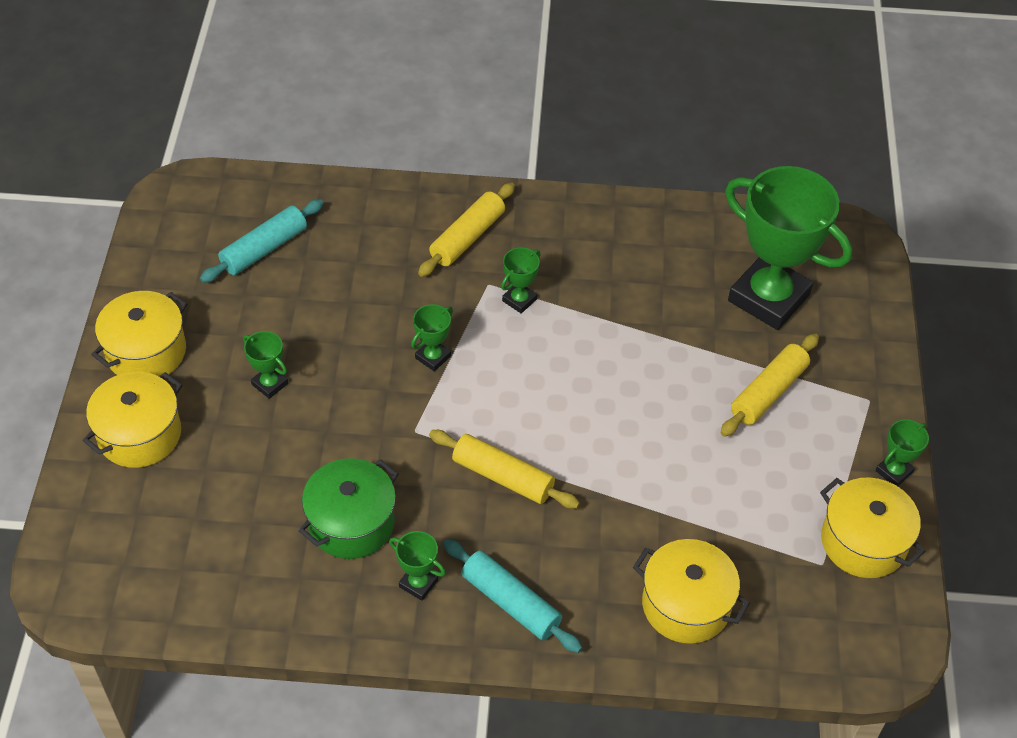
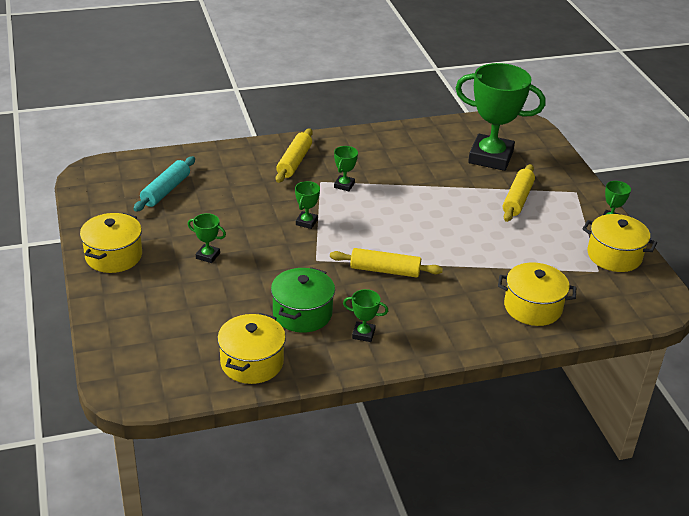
camera: 20 degrees left, 15 degrees down
(139, 434) = (133, 299): yellow pot -> yellow pot (252, 362)
(510, 602) = (427, 330): turquoise rolling pin -> none

